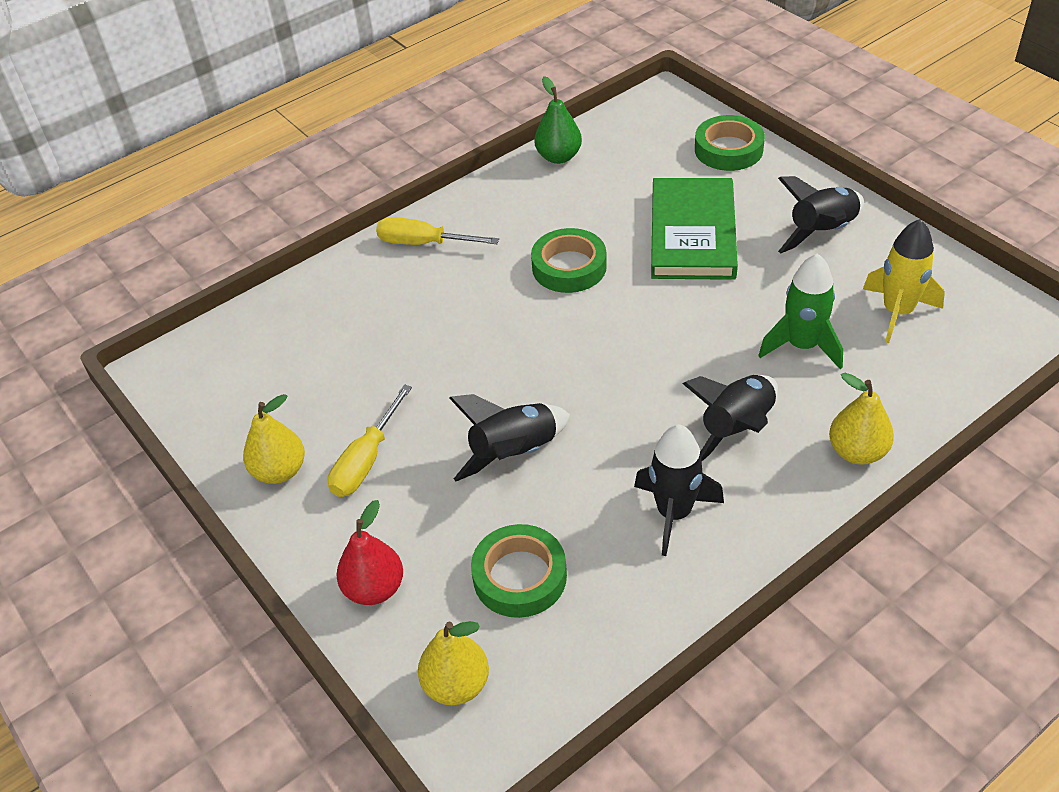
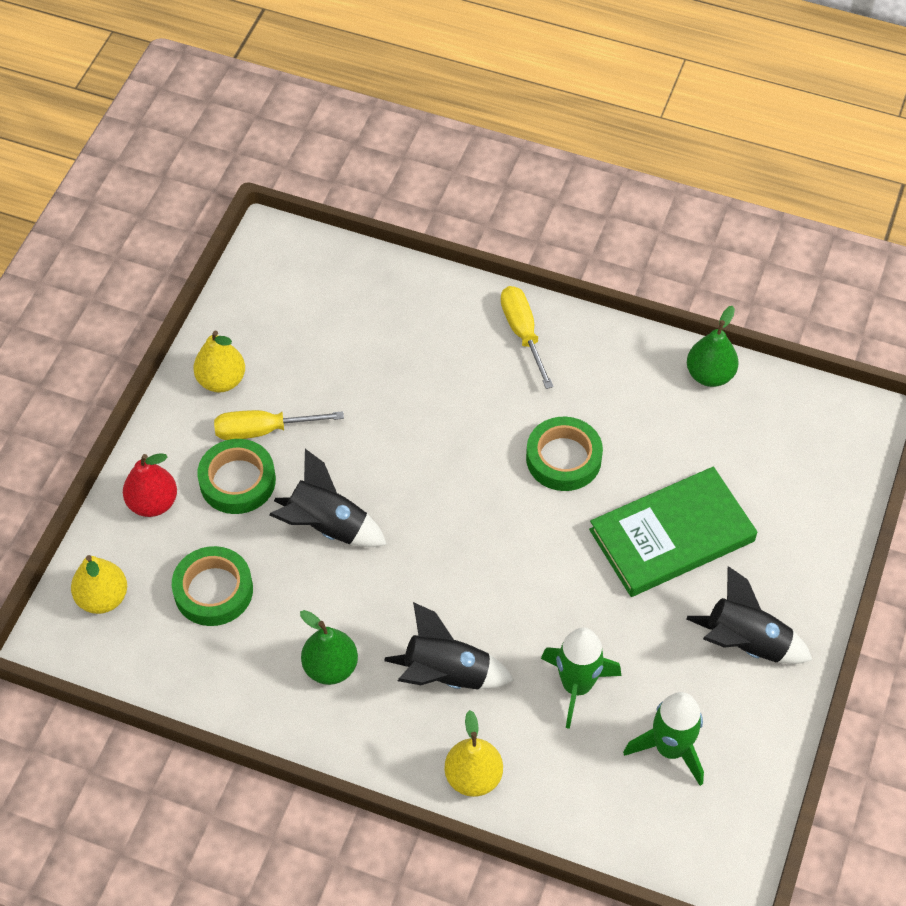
camera: 55 degrees right, 10 degrees up
(674, 513) = (330, 667): black rocket -> green pear
(728, 149) = (819, 511): green tape -> green tape (237, 481)
(897, 312) = (670, 748): yellow rocket -> green rocket

